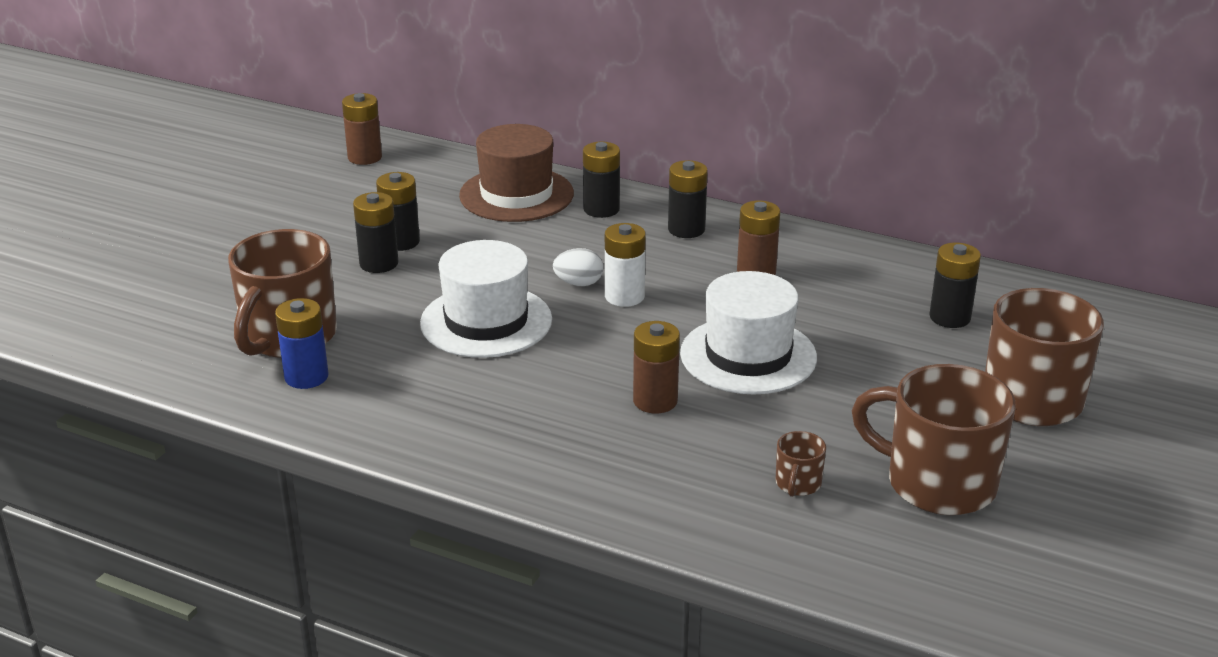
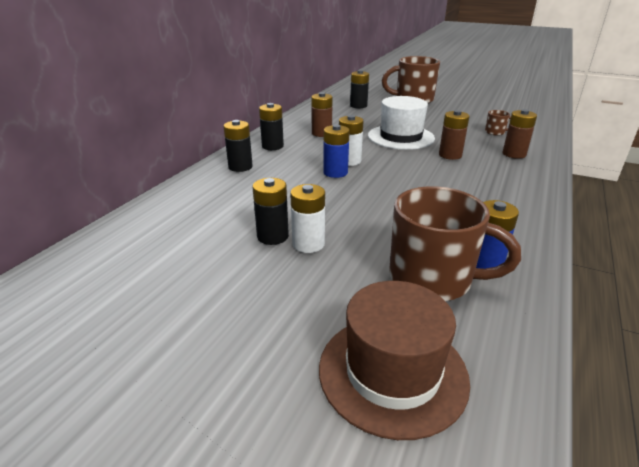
camera: 90 degrees left, 0 degrees up
(365, 157) = (92, 267): brown battery -> brown battery (514, 154)
(379, 263) = (308, 244): black battery -> white battery
(486, 321) = (386, 198): white hat -> none
(516, 195) = (208, 193): brown hat -> brown hat (392, 372)
(578, 283) = (335, 172): white egg -> blue battery
(937, 483) = (477, 114): brown mug -> none

